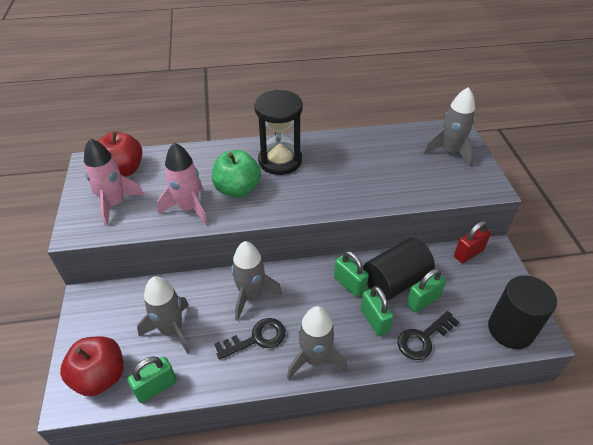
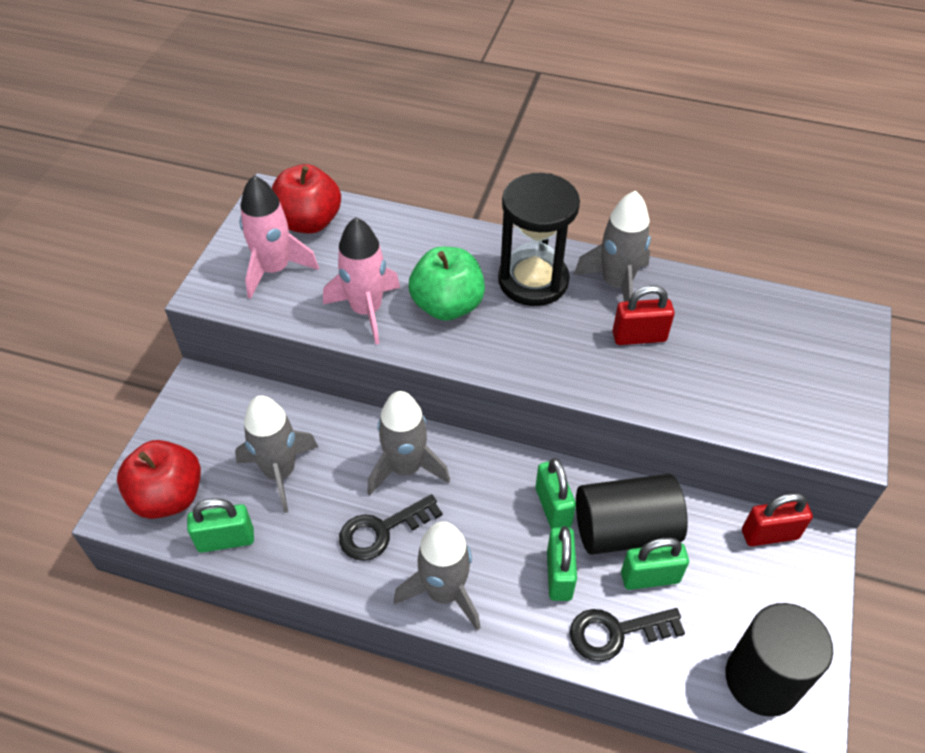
camera: 25 degrees right, 5 degrees up
(256, 338) = (382, 530): black key -> black key turned 150 degrees clockwise
(355, 171) = (639, 337): none -> red padlock
(449, 152) = (816, 358): grey rocket -> grey rocket (616, 284)

